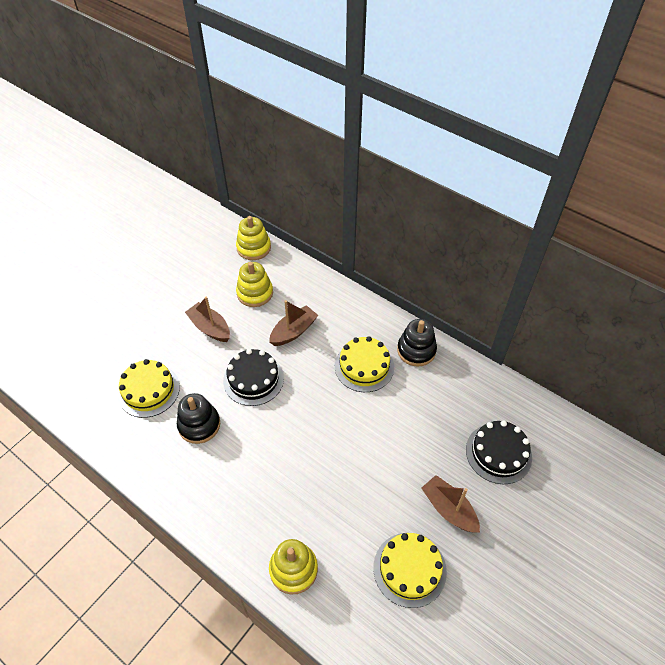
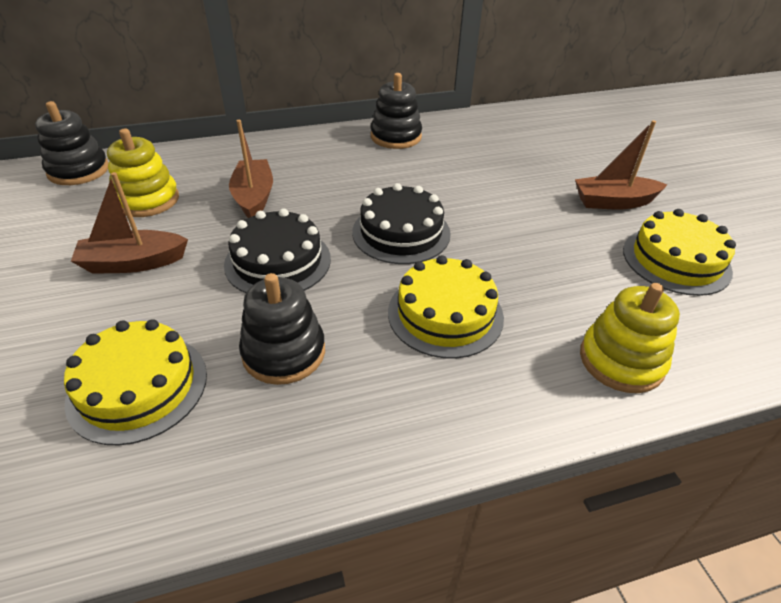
camera: 55 degrees left, 10 degrees down
(254, 248) = (78, 170): yellow stacking toy -> black stacking toy
(364, 366) = (373, 173): yellow cake -> yellow cake (445, 314)
(498, 453) = (569, 148): black cake -> black cake (401, 232)

